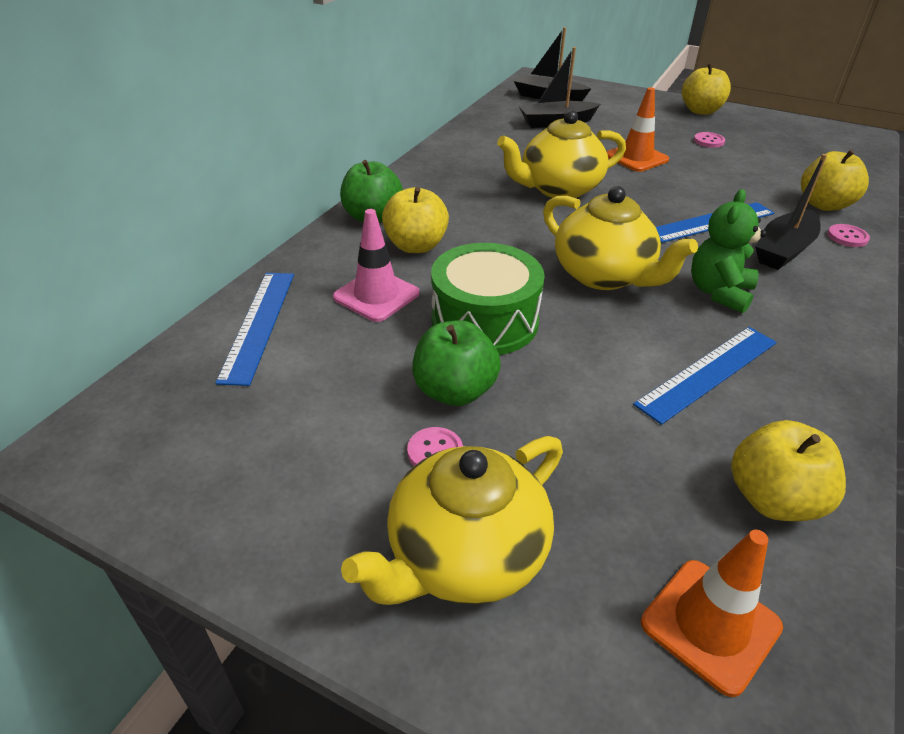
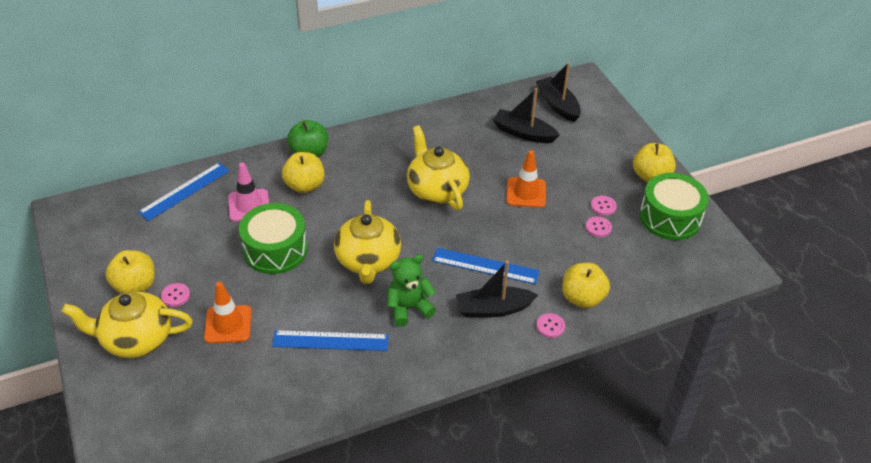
camera: 40 degrees right, 5 degrees up
(454, 391) = (216, 275): green apple -> none
(559, 189) = (437, 190): yellow teapot -> yellow teapot turned 45 degrees clockwise
(710, 625) = (176, 418): orange traffic cone -> orange traffic cone (228, 324)
(734, 155) = (598, 227): none -> pink button
(764, 128) = (670, 217): none -> green drum
(772, 499) = (264, 403): yellow apple -> yellow apple (135, 286)

